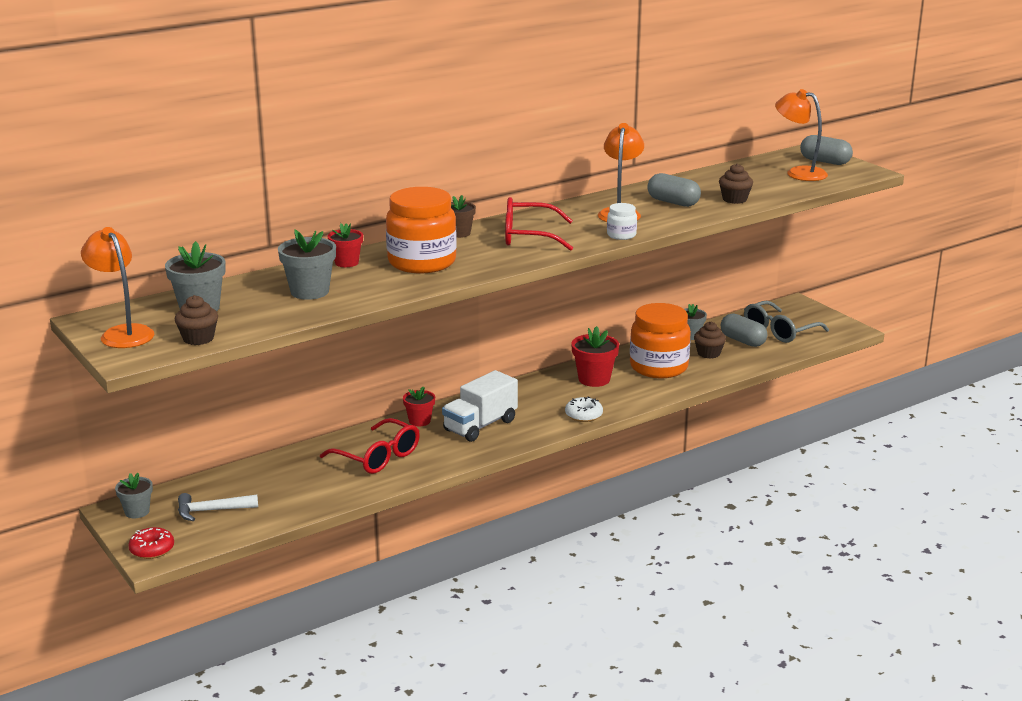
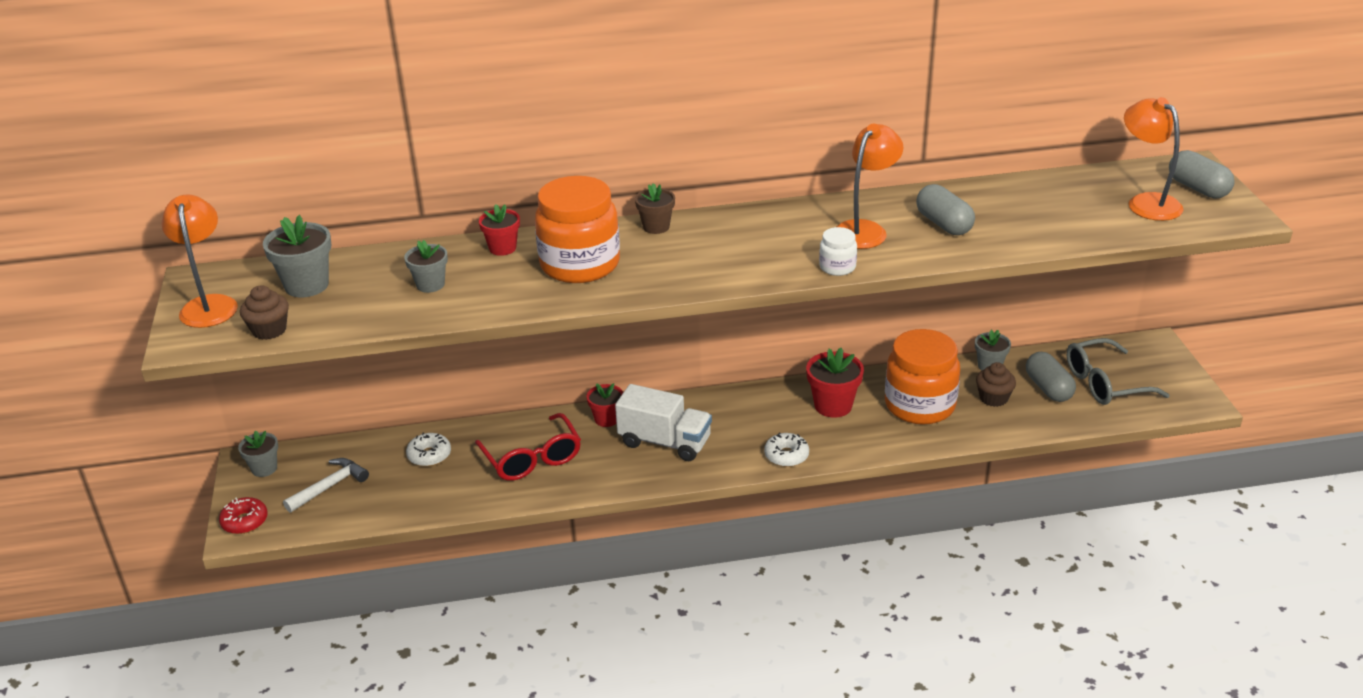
camera: 25 degrees right, 10 degrees up
(211, 511) = (330, 486): white hammer -> white hammer turned 120 degrees clockwise
(285, 473) = (429, 455): none -> white donut
(309, 292) = (430, 284): grey flower pot -> grey flower pot, size x0.65
(480, 426) = (665, 442): white truck -> white truck turned 135 degrees counterclockwise
(529, 236) = (729, 247): red glasses -> none
(734, 199) = (1025, 233): brown cupcake -> none

